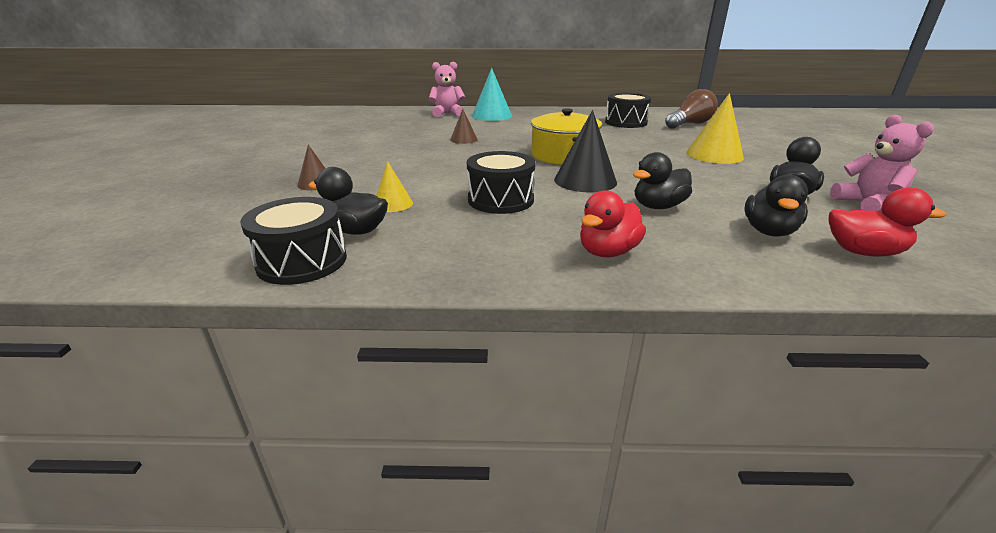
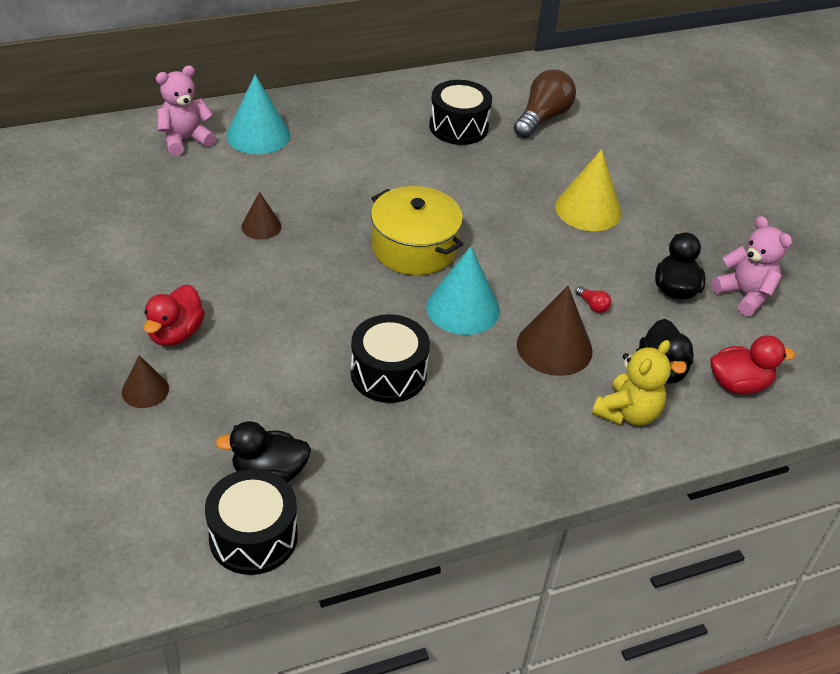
camera: 25 degrees left, 15 degrees up
(393, 204) = (273, 412): yellow cone -> none
(585, 181) = (463, 308): black cone -> turquoise cone
(607, 252) = (530, 442): red duck -> red duck (175, 333)
(658, 206) = (554, 347): black duck -> brown cone
(704, 192) = (593, 305): none -> red light bulb
(723, 251) = (627, 413): none -> yellow teddy bear

